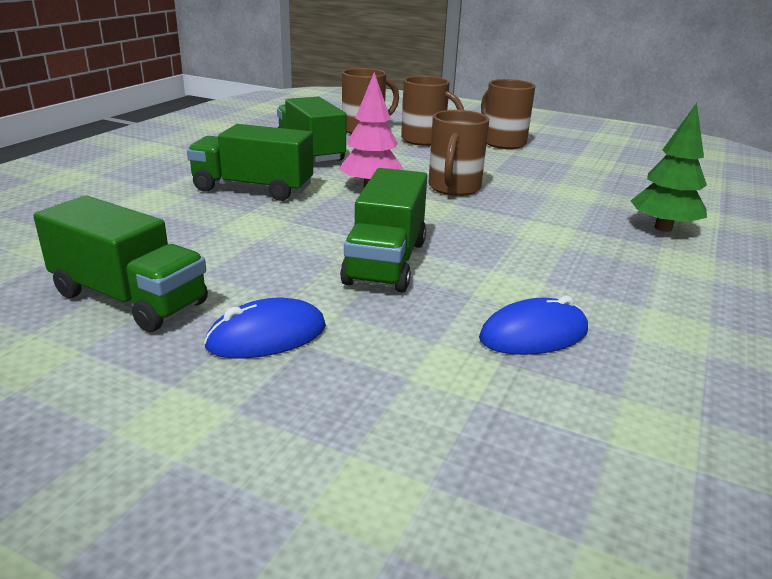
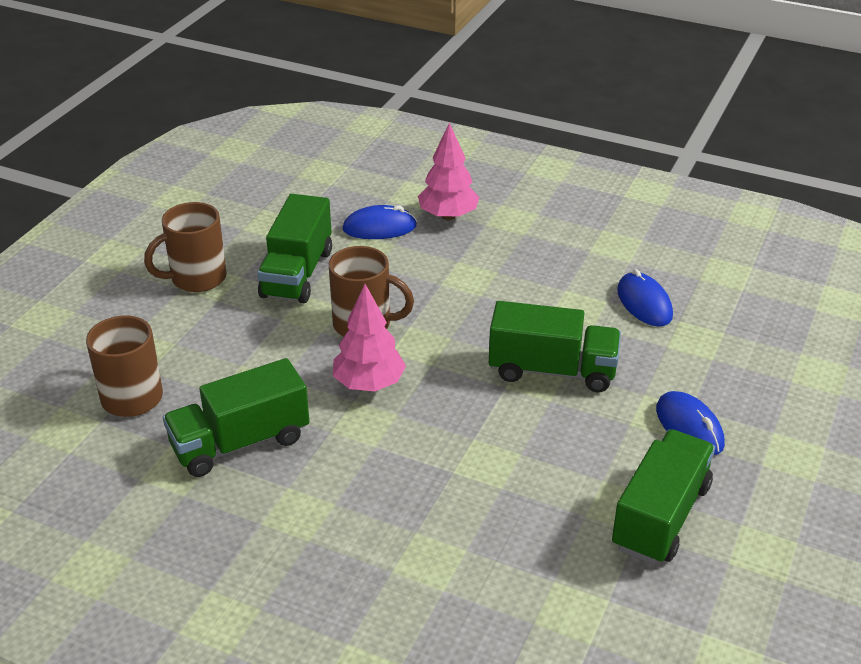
camera: 90 degrees left, 10 degrees up
(253, 189) = (384, 478): green truck -> green truck (297, 273)
(425, 140) = (185, 341): brown mug -> none
(615, 198) = (379, 228): none -> blue mouse
(663, 228) = (448, 216): green tree -> pink tree

